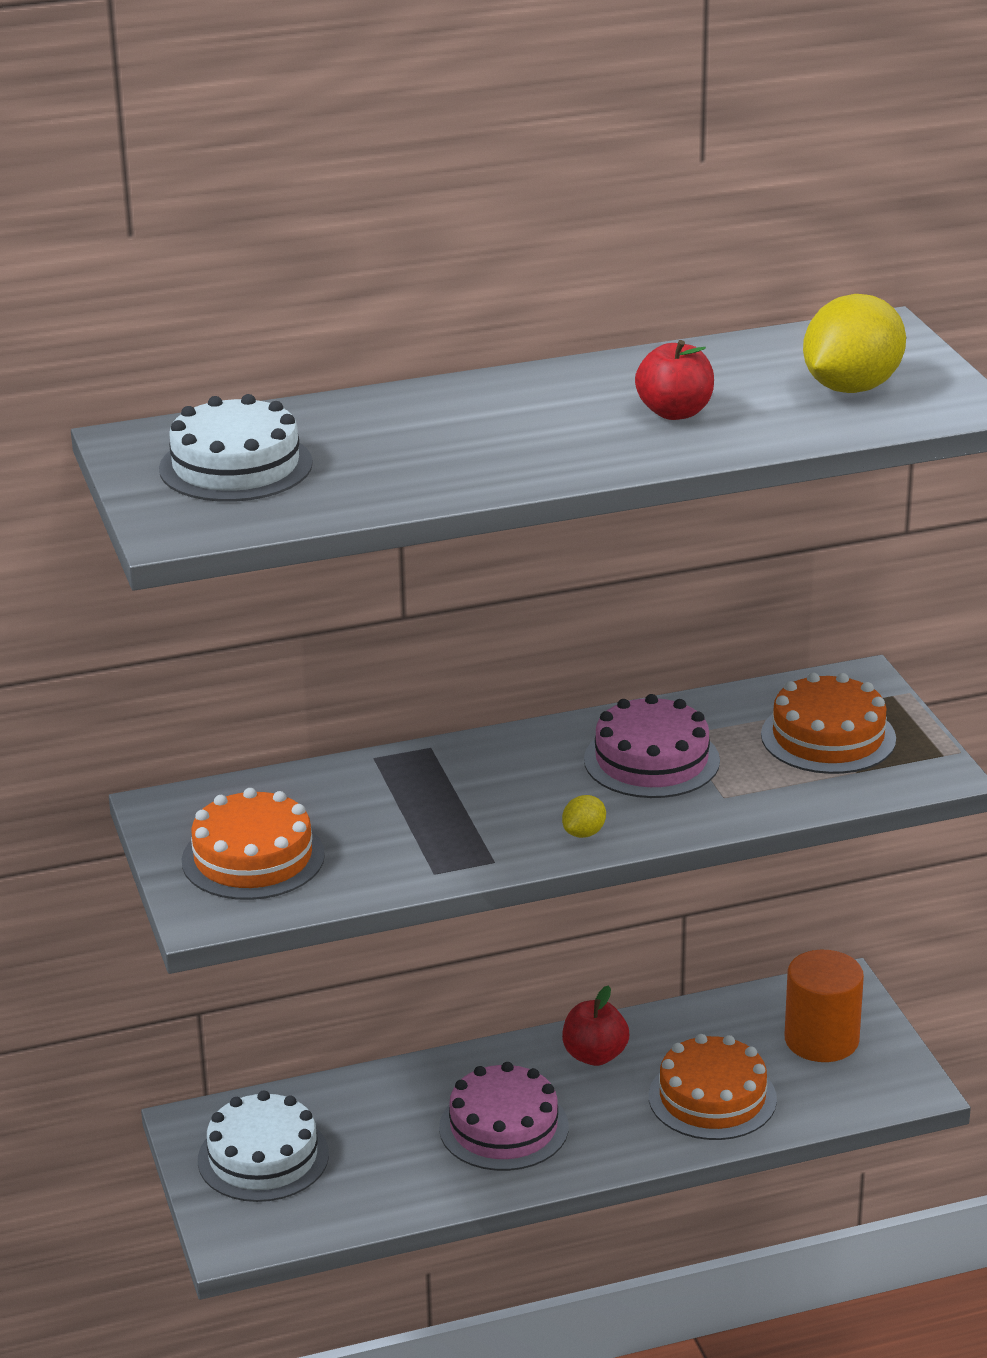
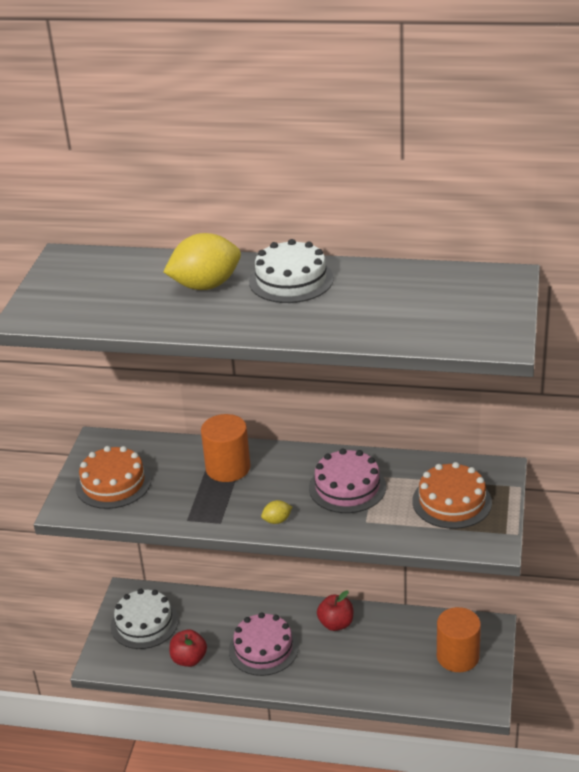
camera: 30 degrees right, 5 degrees up
(236, 466) = (93, 285): white cake -> white cake (291, 280)
(431, 785) = (228, 468): none -> orange cylinder
(675, 412) = (338, 306): red apple -> red apple (189, 659)
(712, 1098) = (376, 670): orange cake -> none
(851, 388) = (450, 314): yellow lemon -> yellow lemon (206, 285)

